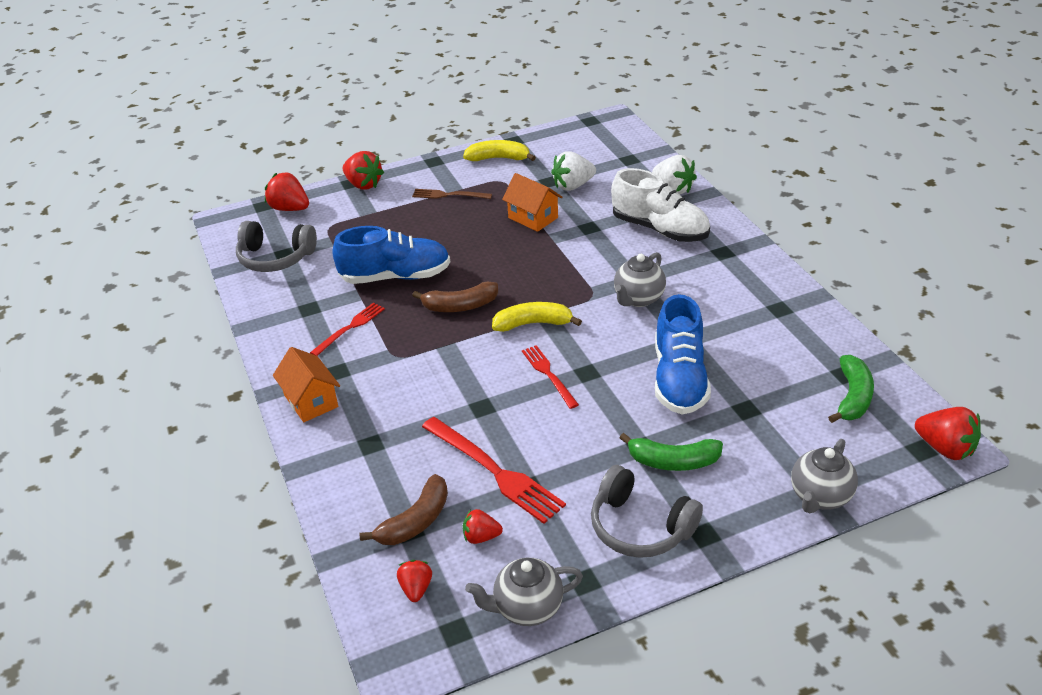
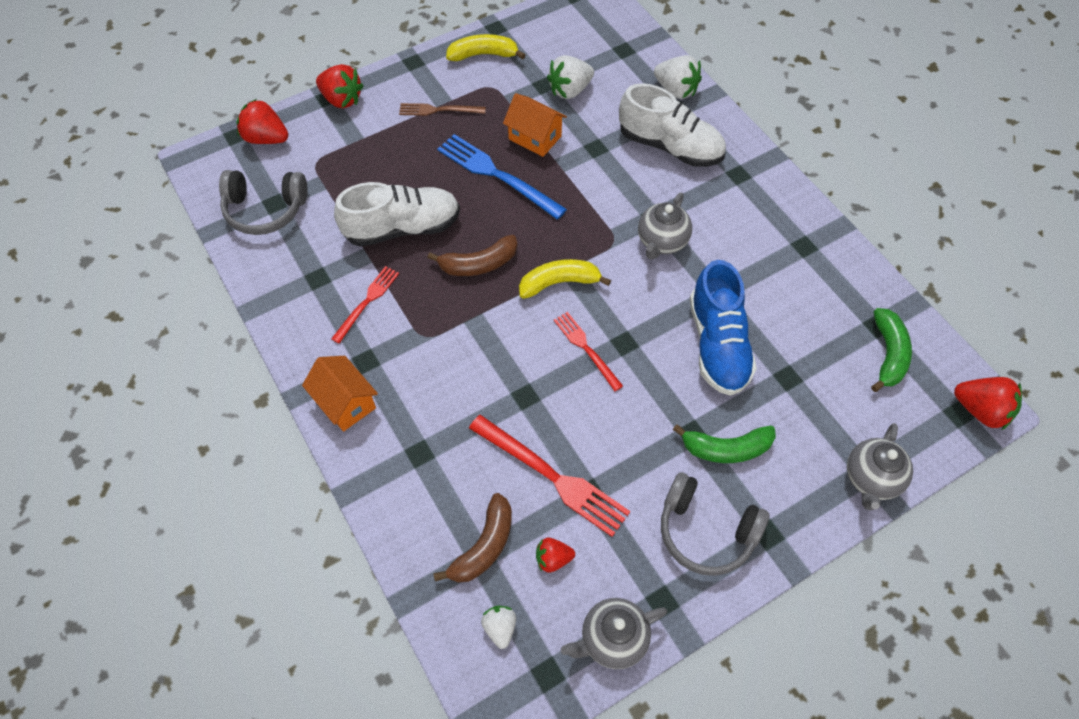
camera: 10 degrees left, 20 degrees up
(395, 276) = (402, 228): blue shoe -> white shoe
(416, 588) = (500, 628): red strawberry -> white strawberry
(491, 242) = (497, 175): none -> blue fork

